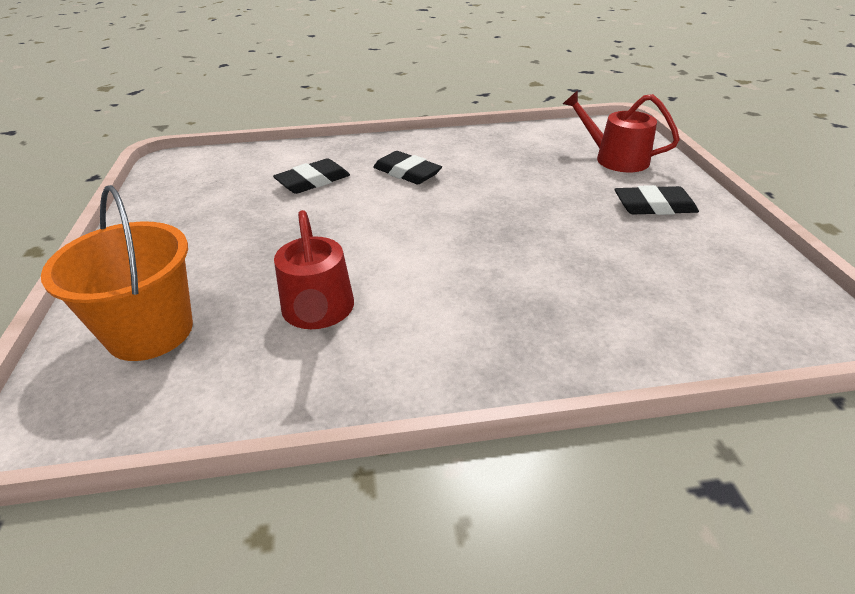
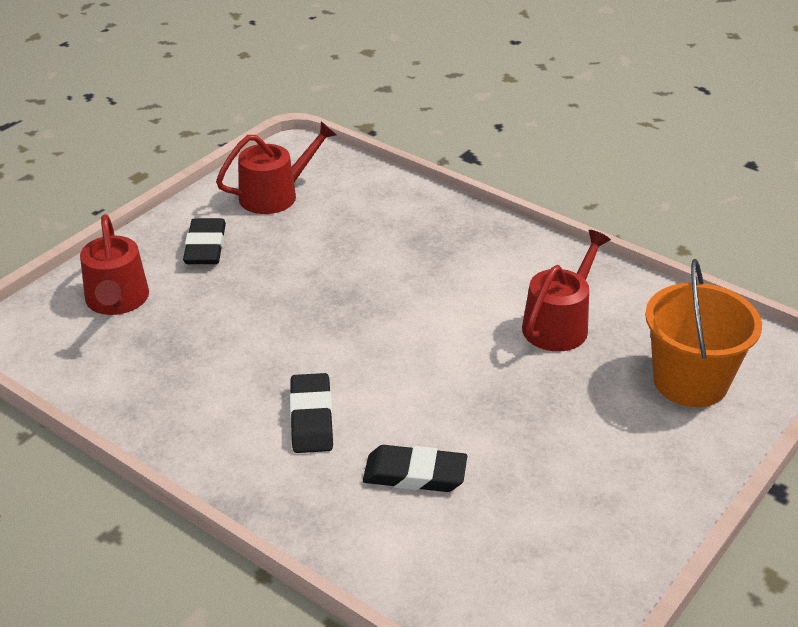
camera: 135 degrees left, 0 degrees up
(654, 206) = (205, 247): black eraser -> black eraser turned 45 degrees clockwise
(719, 268) = (275, 195): none -> red watering can

